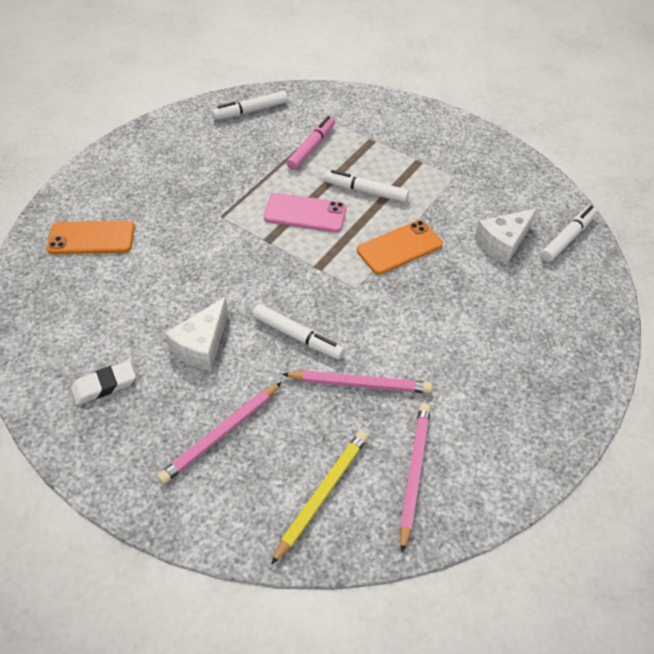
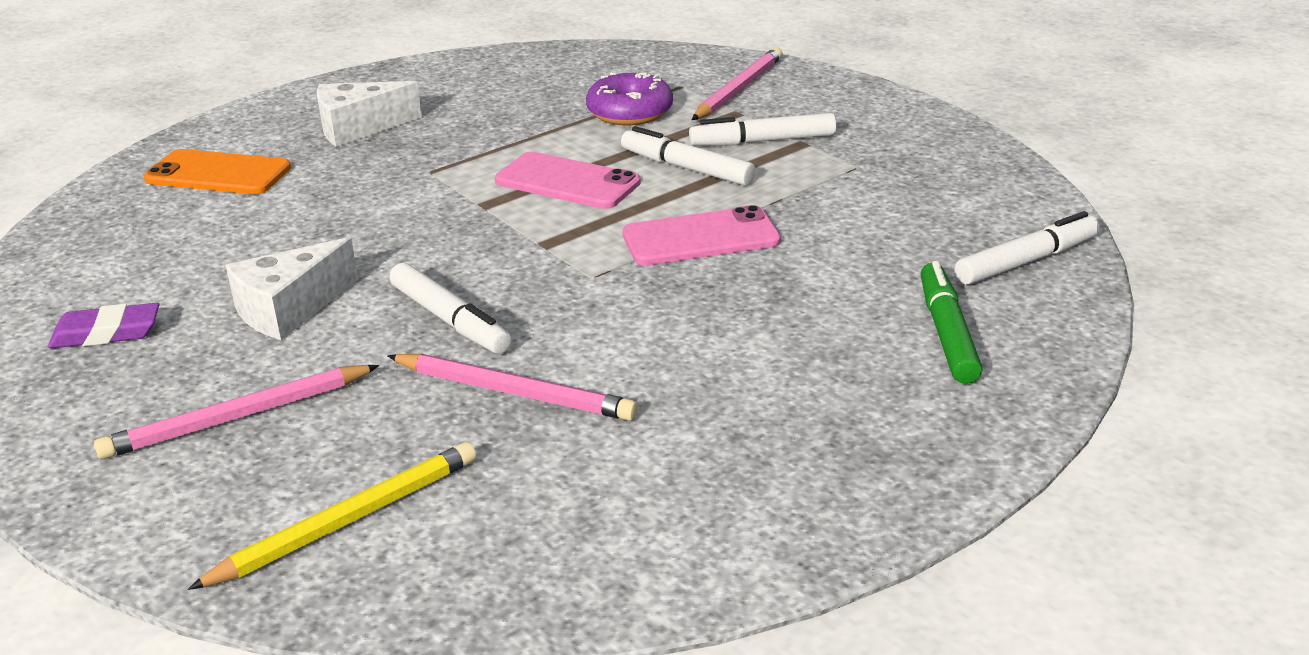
camera: 20 degrees right, 20 degrees down
(104, 385) = (106, 333): white eraser -> purple eraser
(251, 111) = (562, 66): white marker -> white marker (763, 141)
(311, 148) = (630, 112): pink marker -> purple donut
(399, 247) = (701, 238): orange phone -> pink phone
(414, 473) = (530, 522): pink pencil -> pink pencil (739, 89)
(503, 243) = (896, 253): white cheese -> white cheese (358, 128)
(551, 298) = (947, 333): none -> green marker

